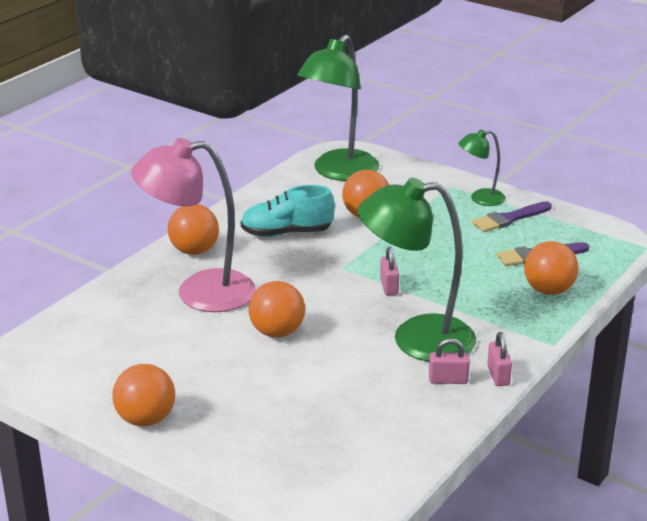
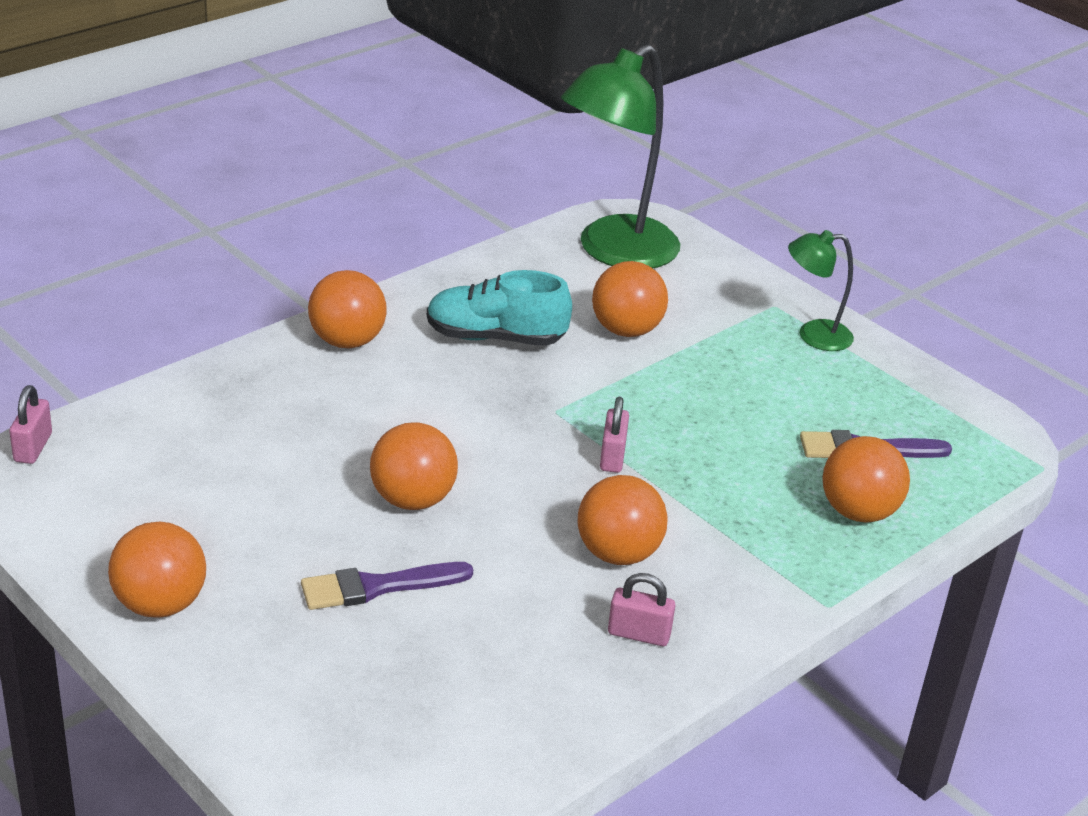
camera: 10 degrees right, 5 degrees up
(199, 292) = (325, 411): pink lamp -> none
(416, 339) = (618, 554): green lamp -> orange ball
(498, 375) = (720, 642): pink padlock -> pink padlock (33, 447)
(509, 219) = (845, 378): purple brush -> purple brush (378, 587)

